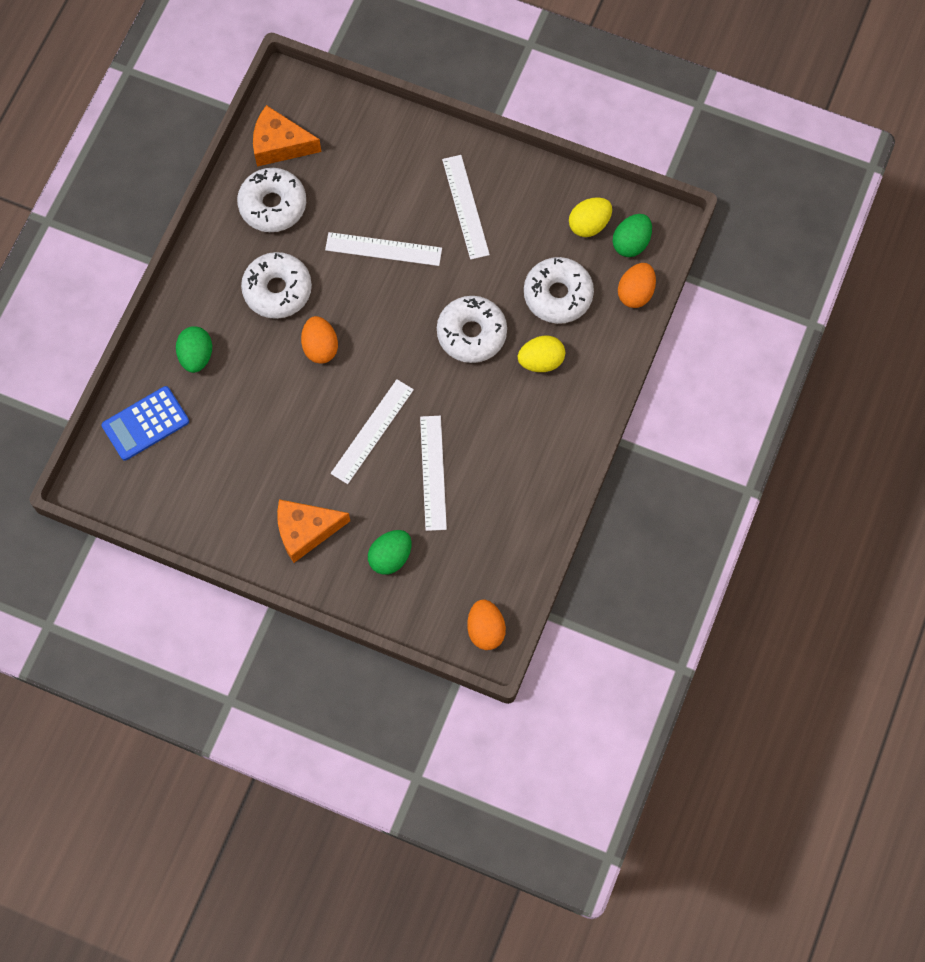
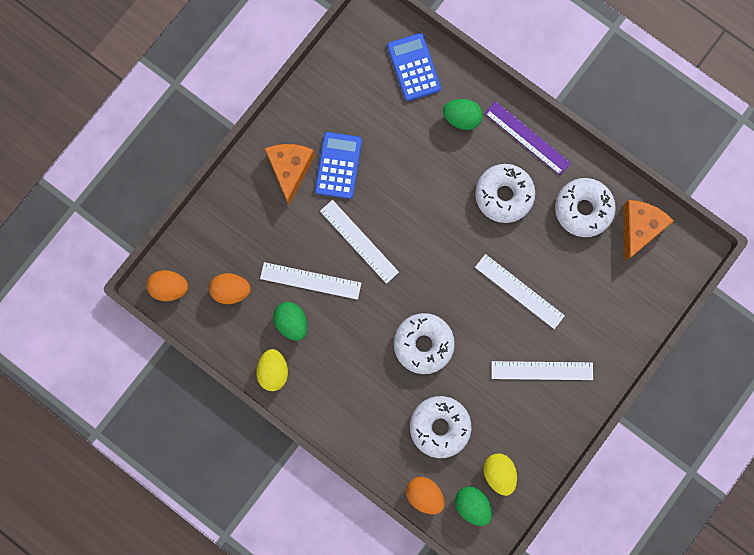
camera: 105 degrees right, 10 degrees up
(203, 281) = (527, 138): none -> purple ruler
(287, 477) = (338, 165): none -> blue calculator
(320, 347) = (443, 218): orange egg -> orange egg (231, 290)
(383, 249) = (519, 291): white ruler -> white ruler turned 75 degrees counterclockwise
(390, 557) = (250, 229): green egg -> green egg (292, 322)
(541, 361) = (383, 395): yellow egg -> yellow egg (273, 371)

